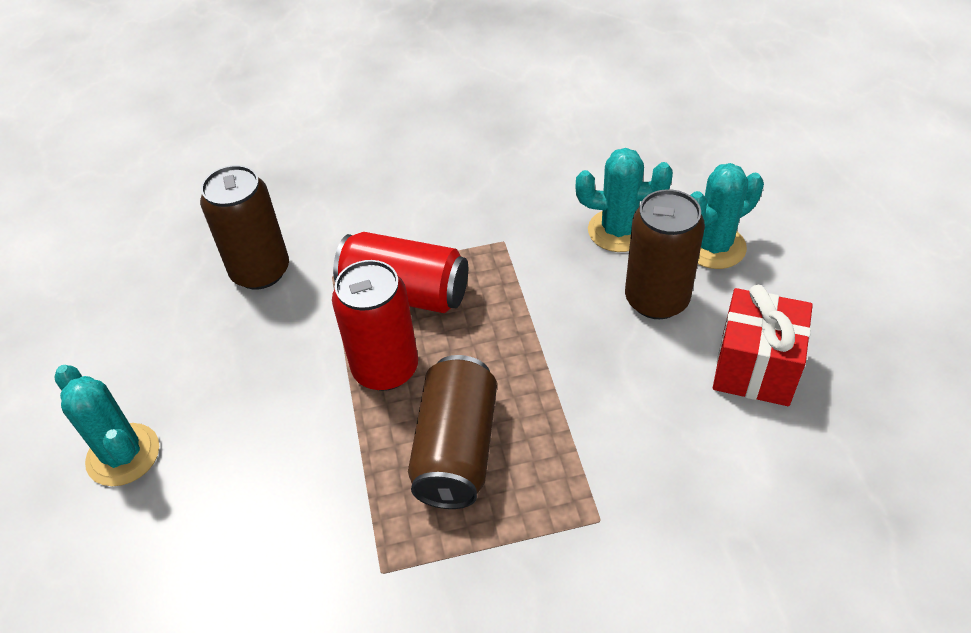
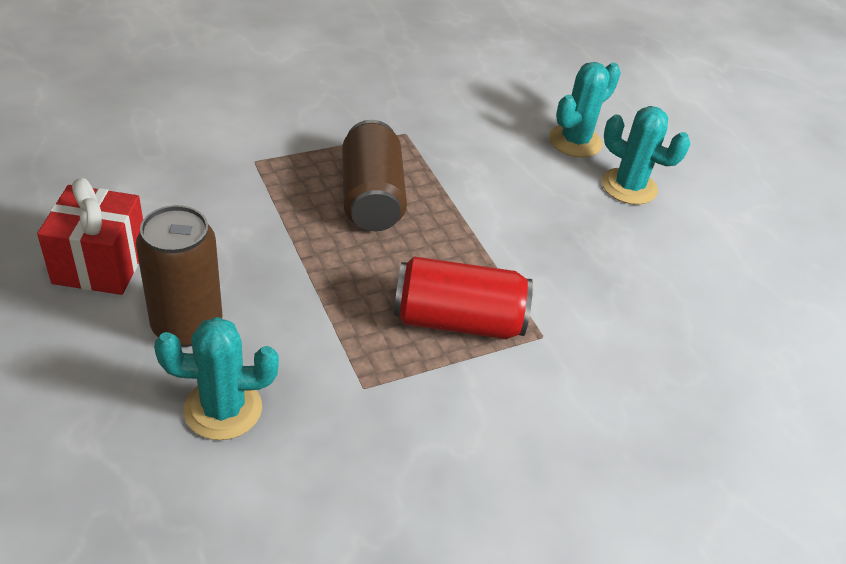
camera: 160 degrees right, 5 degrees down
(260, 271) = (621, 337): brown can -> none
(385, 369) = (450, 251): red can -> none
(714, 247) = (106, 393): turquoise cactus -> turquoise cactus (575, 141)

